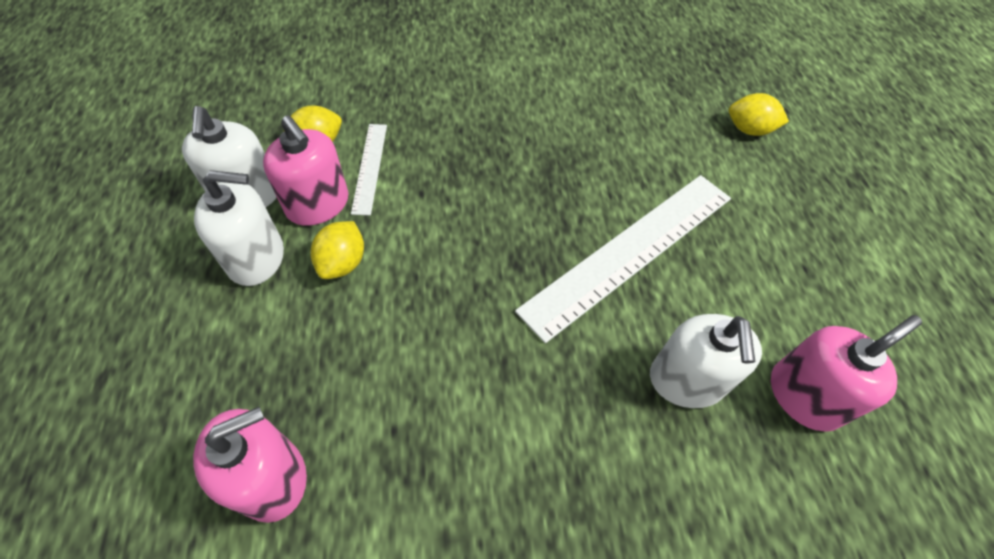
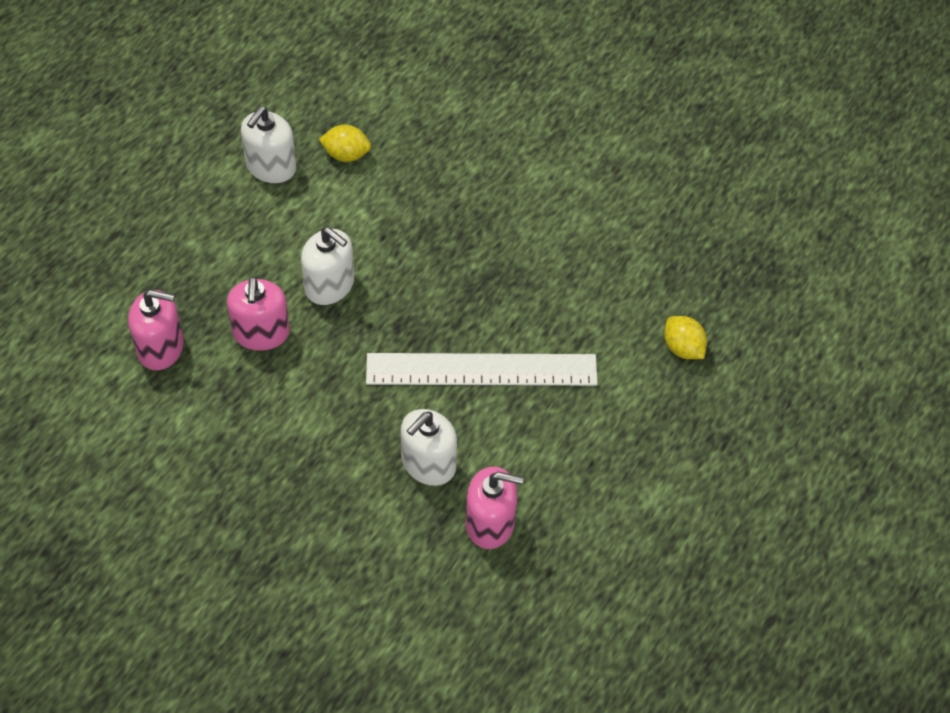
camera: 40 degrees right, 0 degrees up
(256, 258) = (244, 215): white soap dispenser -> white soap dispenser (329, 285)
(318, 204) = (309, 202): pink soap dispenser -> pink soap dispenser (261, 333)
(343, 263) = (292, 253): yellow lemon -> none
(370, 167) = (365, 195): white ruler -> none

